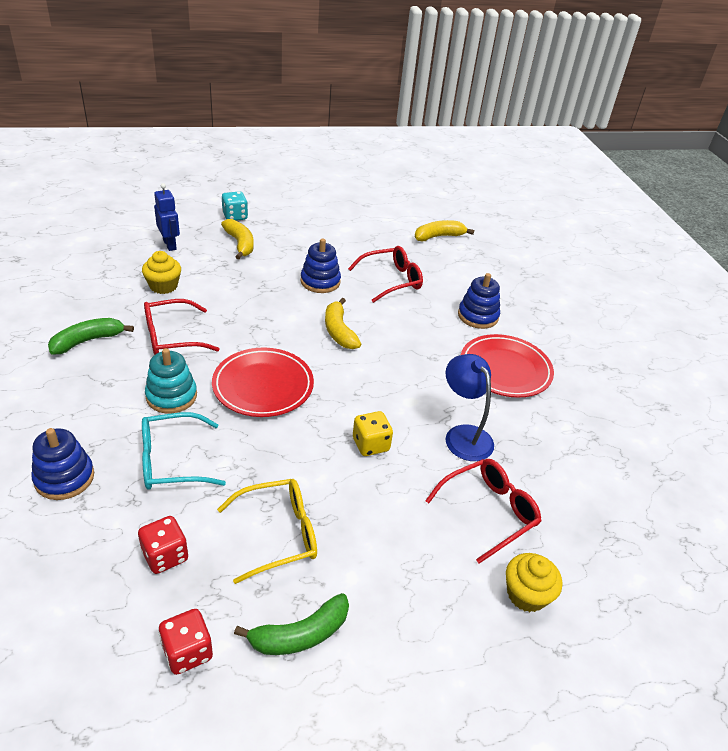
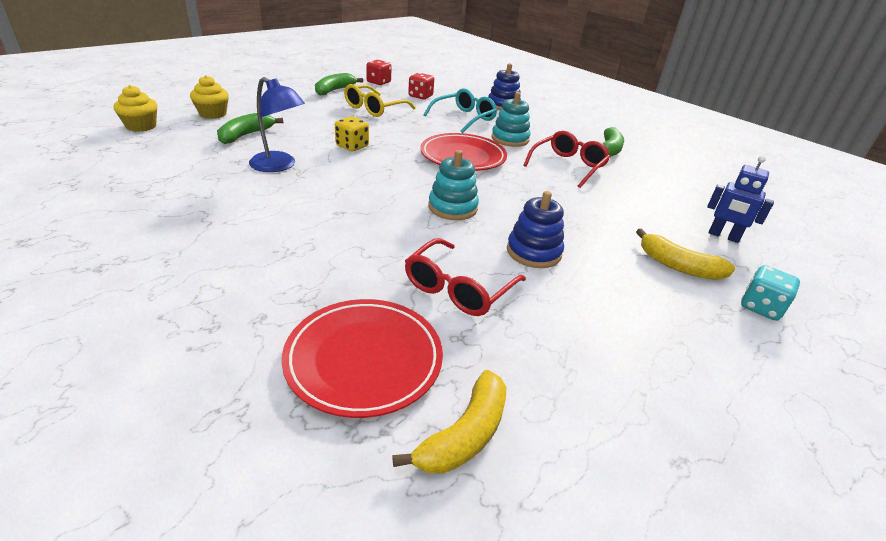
camera: 150 degrees right, 5 degrees down
(163, 286) = (644, 197): yellow cupcake -> yellow cupcake (141, 126)
(339, 331) = (452, 207): yellow banana -> turquoise stacking toy
(478, 316) = (306, 278): blue stacking toy -> none
(488, 512) = (246, 135): red glasses -> green banana
(505, 369) = (249, 224): red plate -> red plate (364, 359)

